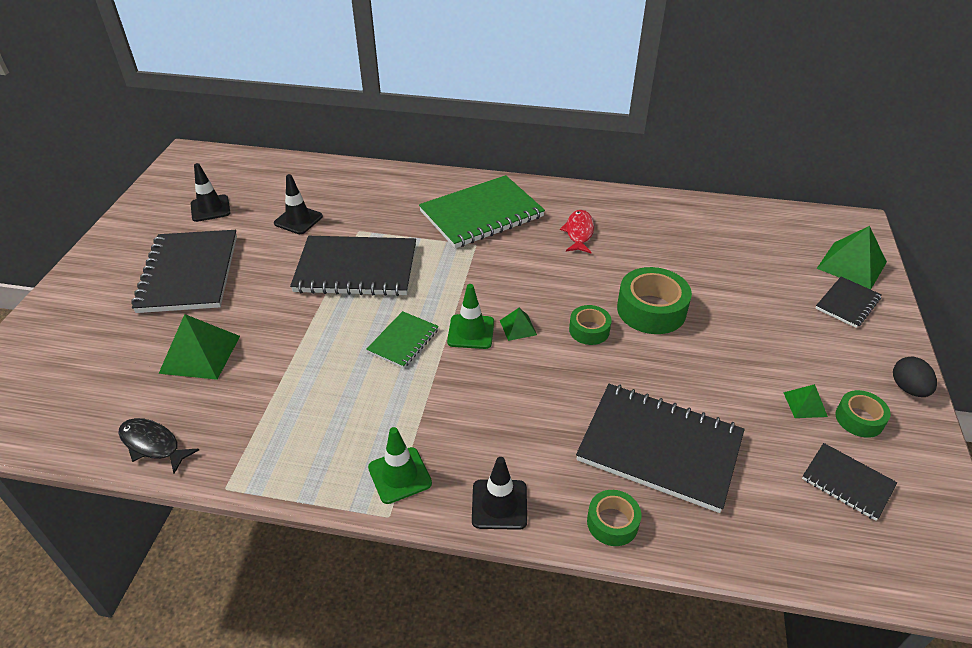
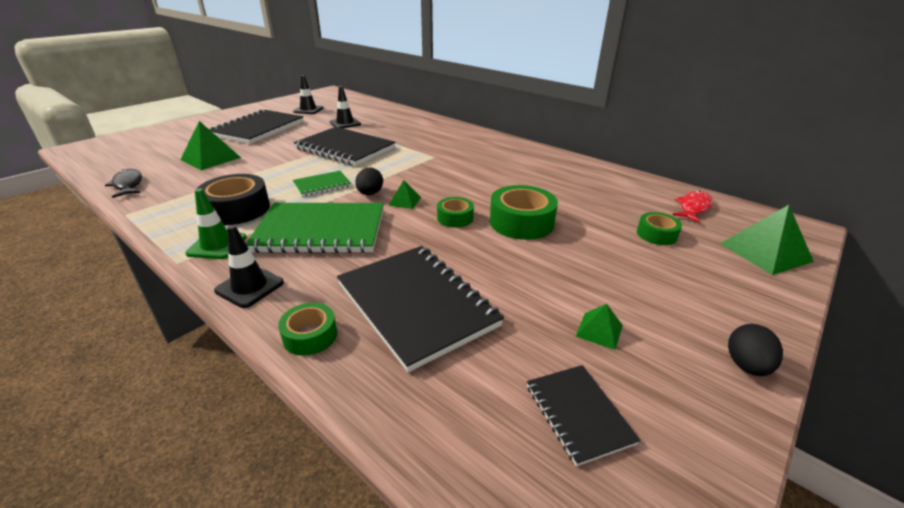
camera: 30 degrees right, 10 degrees down
(353, 419) = (237, 209): none -> black tape
(471, 332) = (370, 194): green traffic cone -> black egg
(481, 214) = (458, 145): green notebook -> green notebook (321, 231)
(579, 232) = (516, 169): red fish -> red fish (693, 208)
(847, 303) = (732, 276): black notebook -> none
(859, 419) = (652, 366): green tape -> green tape (656, 234)

